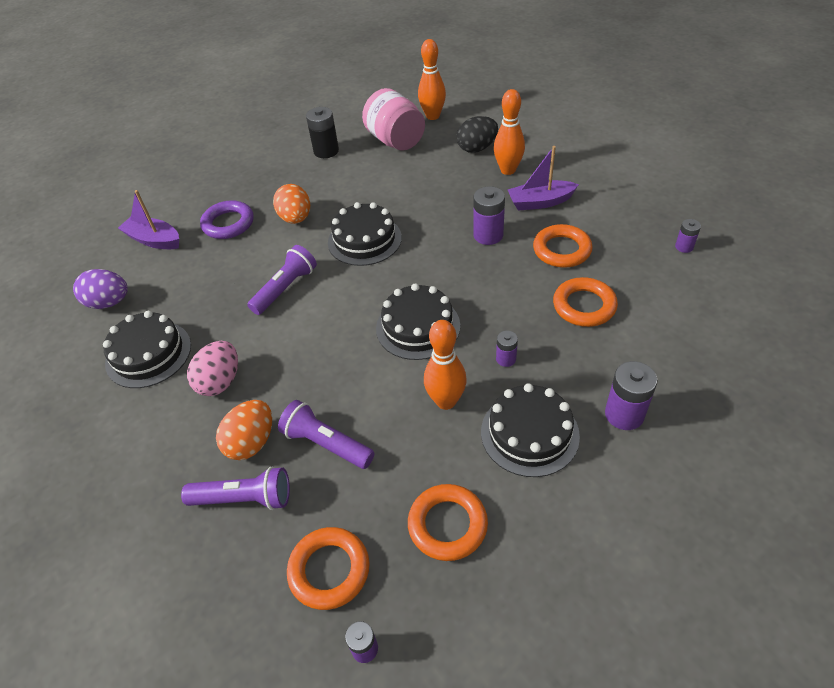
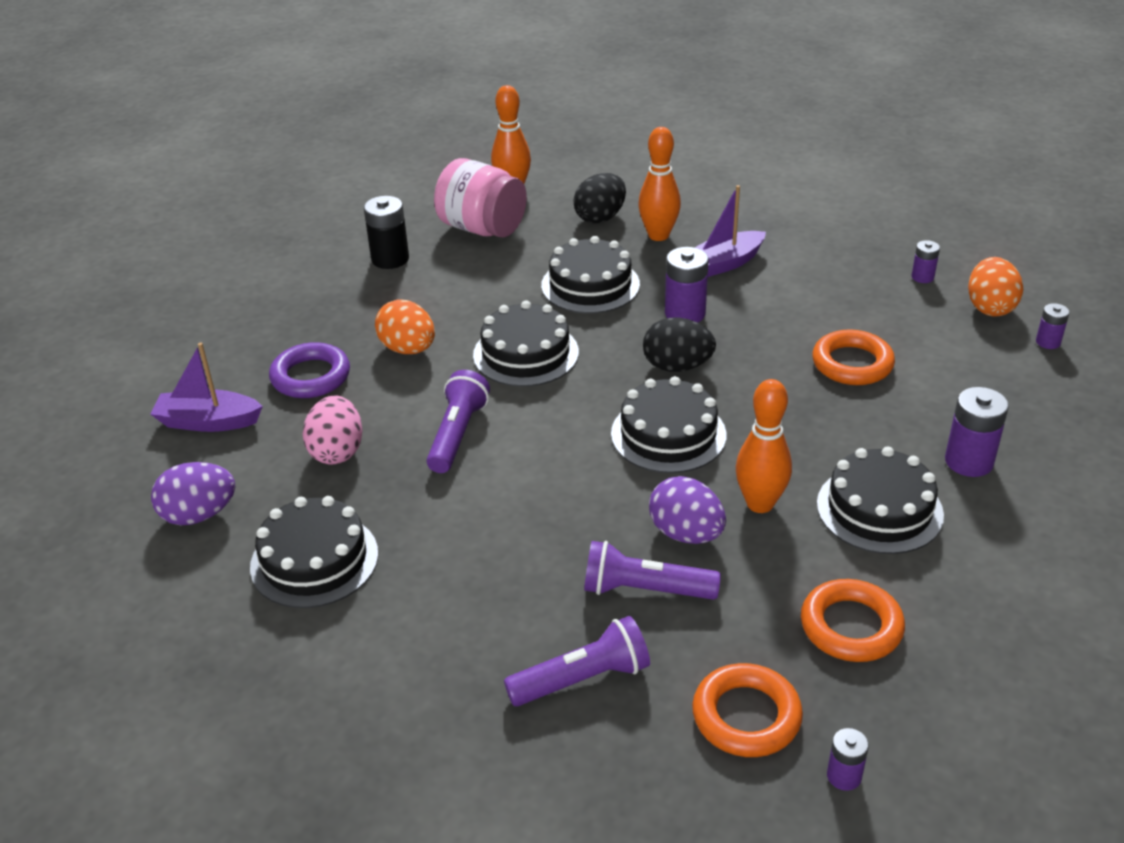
camera: 25 degrees left, 10 degrees down
(220, 381) = (447, 563): pink egg -> pink egg (337, 451)
(251, 442) = (544, 617): orange egg -> orange egg (990, 307)
(381, 409) = (686, 534): none -> purple egg
(438, 198) = (590, 285): none -> black cake
(457, 275) = (677, 366): none -> black egg
(506, 359) = (800, 441): purple battery -> purple battery (1048, 342)
(562, 250) = (786, 310): orange ring -> none

